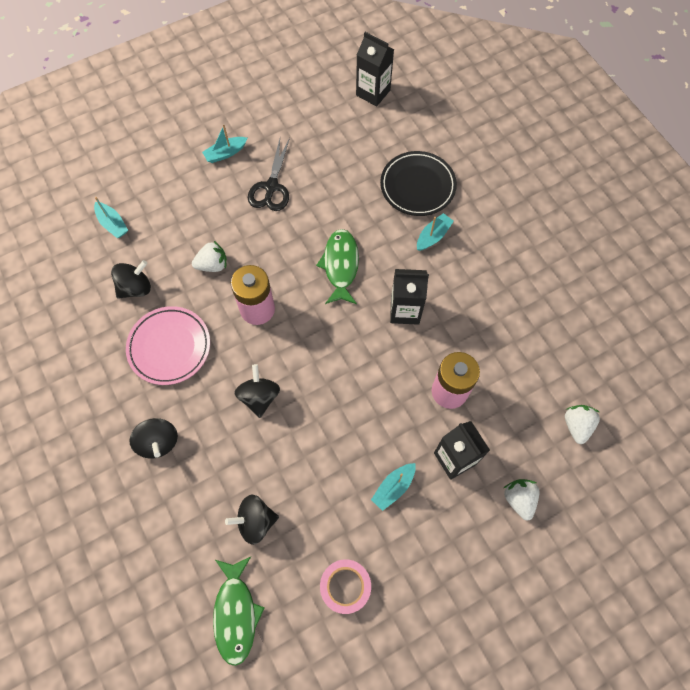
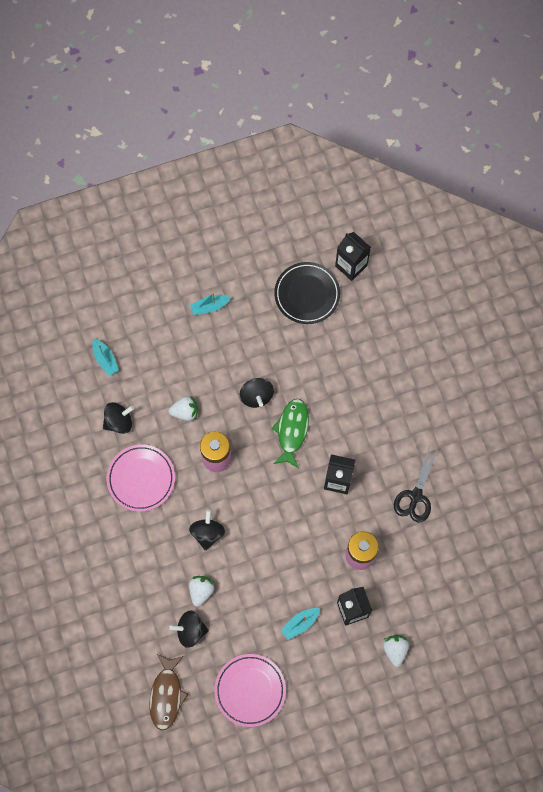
camera: 10 degrees right, 5 degrees up
(158, 442) = (124, 556): black spinning top -> black spinning top (256, 396)
(236, 613) = (166, 695): green fish -> brown fish
(271, 187) = (245, 347): black scissors -> black scissors (415, 496)
(345, 586) = (250, 690): pink tape -> pink plate
(417, 186) = (372, 367): black plate -> black plate (307, 294)
(433, 236) = (375, 417): turquoise boat -> none
(576, 425) = (455, 600): white strawberry -> white strawberry (201, 591)

